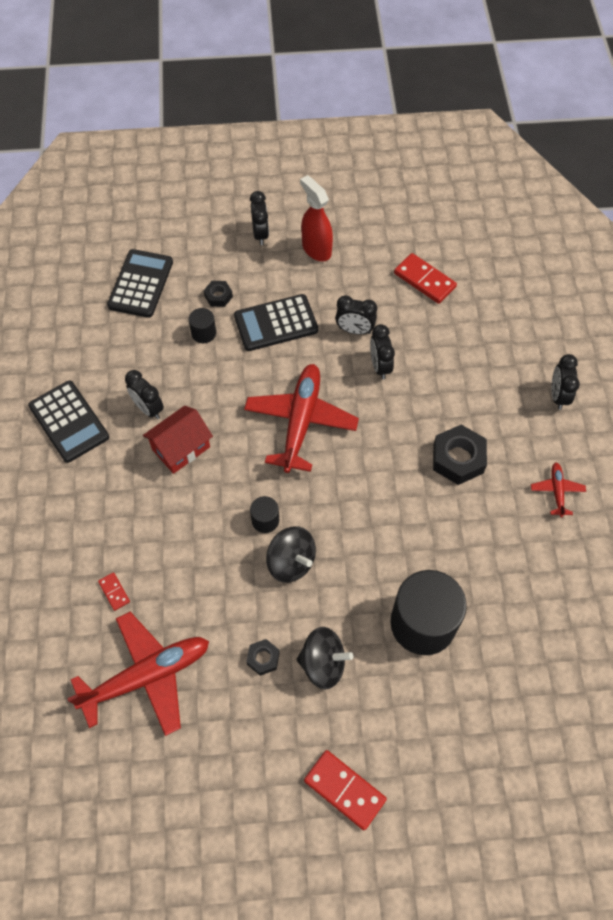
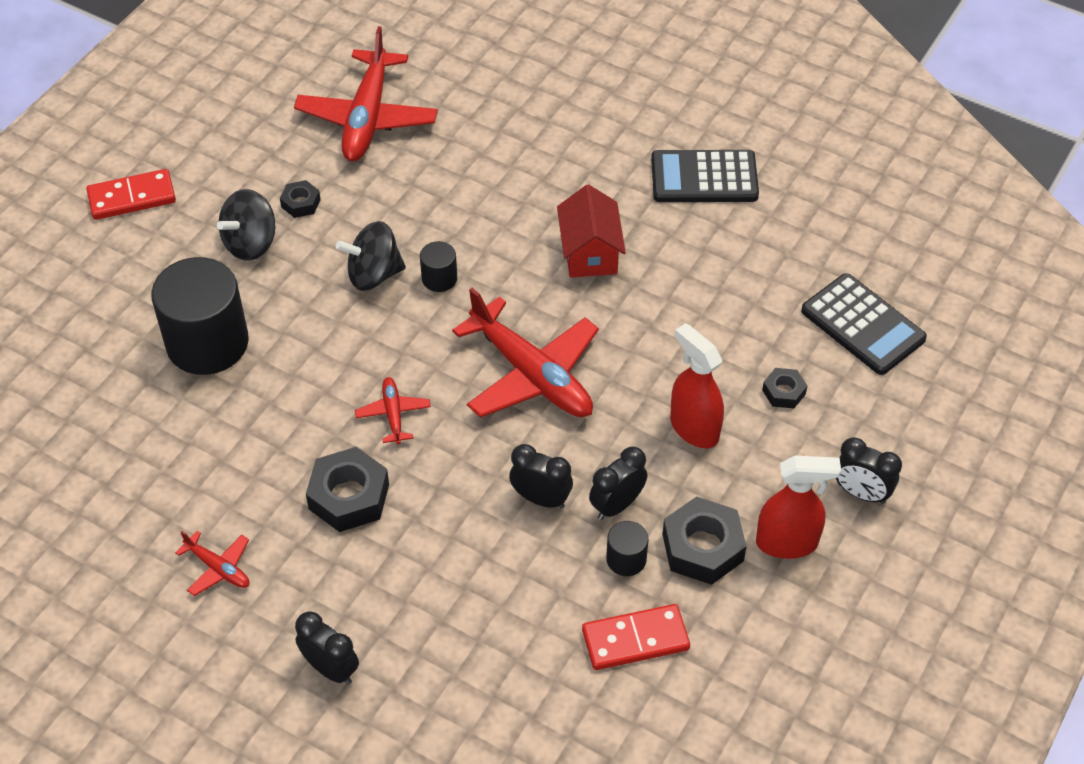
camera: 125 degrees right, 10 degrees down
(114, 592) = (472, 131): red domino -> none
(148, 408) = (666, 249): black clock -> none
(203, 333) = (735, 349): black cylinder -> black cylinder (626, 559)
(276, 323) = (694, 428): black calculator -> red spray bottle
(348, 281) = (703, 547): none -> black nut
(386, 475) = (393, 414): none -> red plane

